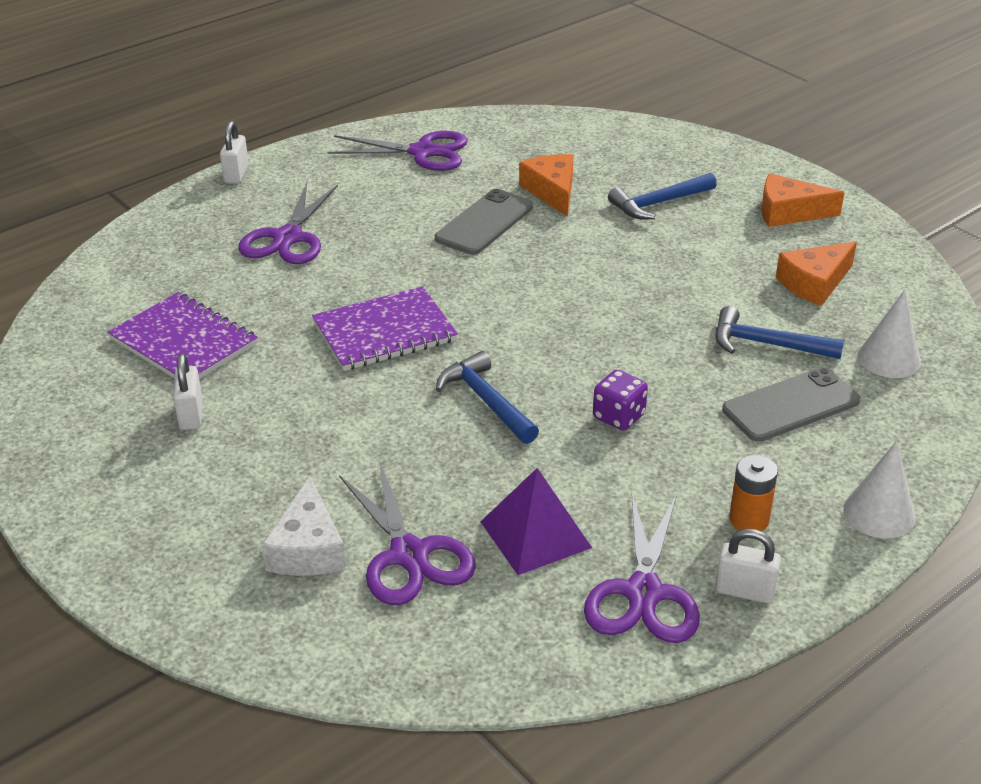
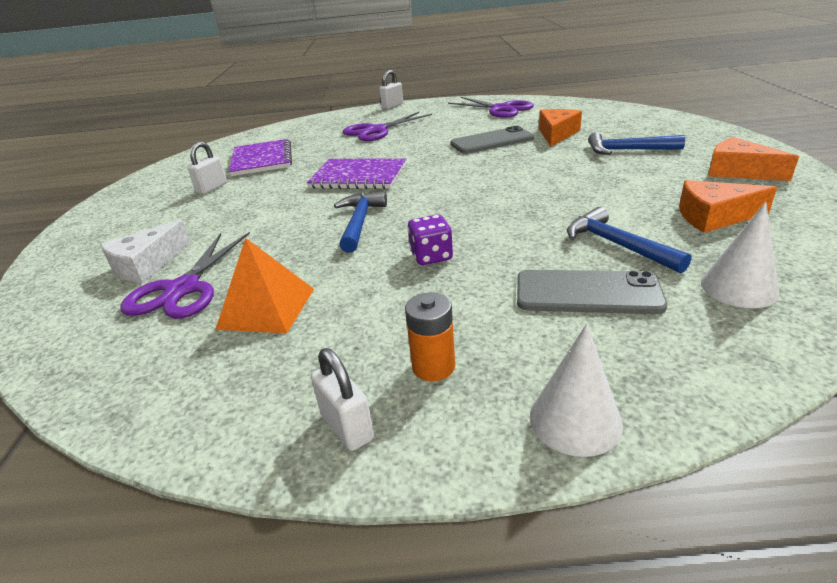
camera: 40 degrees right, 5 degrees down
(535, 534) = (266, 308): purple pyramid -> orange pyramid
(643, 593) = (270, 384): purple scissors -> none

